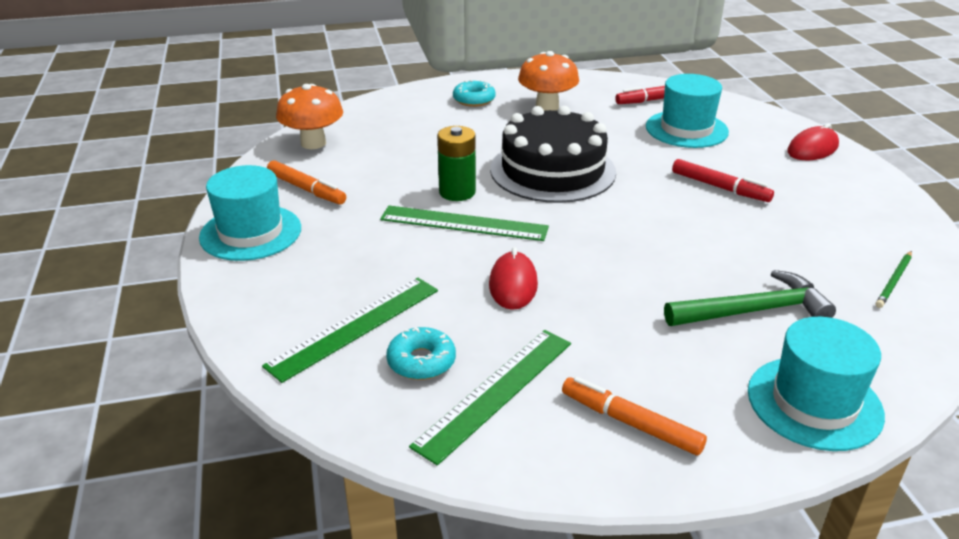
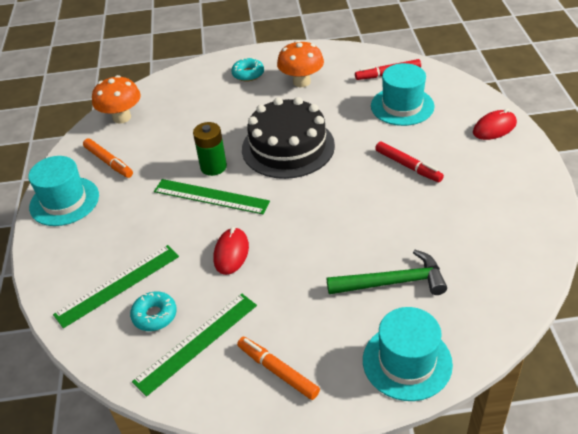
camera: 10 degrees right, 10 degrees up
(894, 281) = (506, 259): green pencil -> none

